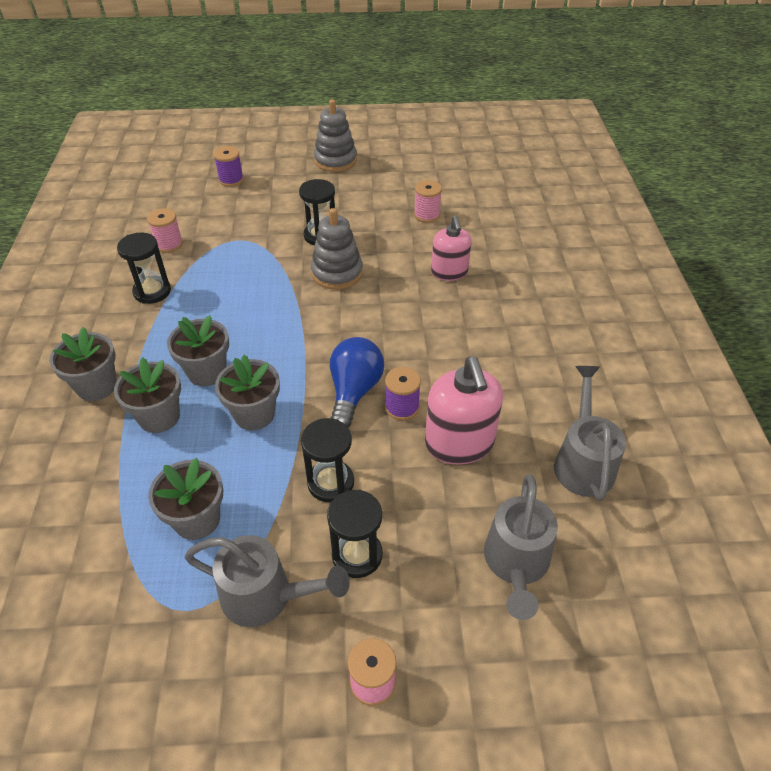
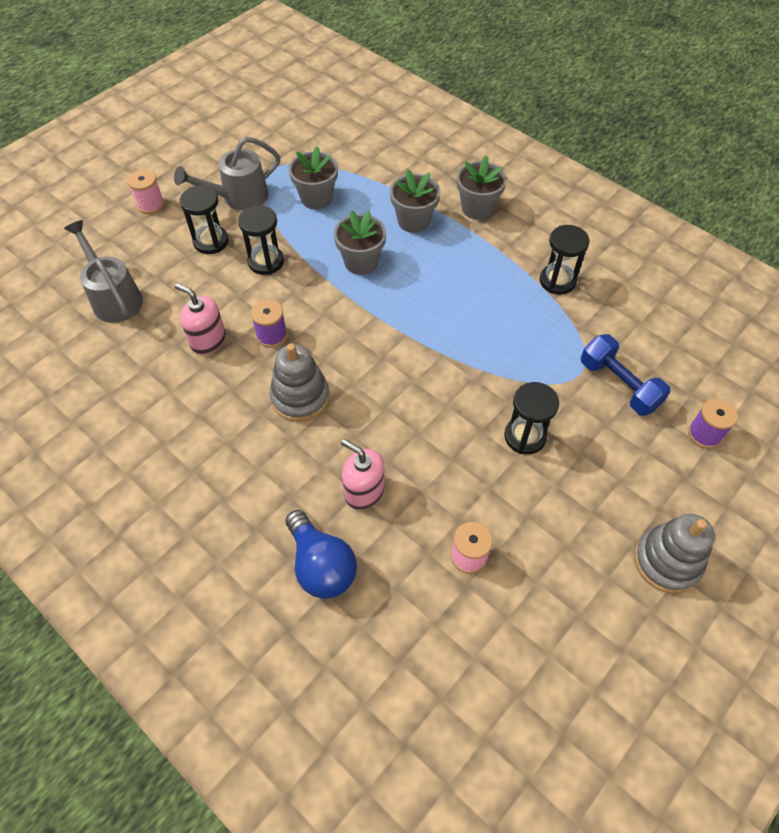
camera: 135 degrees right, 10 degrees up
(169, 244) = (620, 324): pink spool -> none
(207, 372) = (428, 262): grey flower pot -> none
(229, 222) = (619, 385): none -> blue dumbbell
(337, 273) = (456, 407): grey stacking toy -> grey stacking toy (300, 397)
(354, 391) = (316, 322): blue light bulb -> blue light bulb (321, 565)
(459, 443) = (208, 340): pink soap dispenser -> pink soap dispenser, size x0.66
(583, 461) = (110, 390): grey watering can -> none

